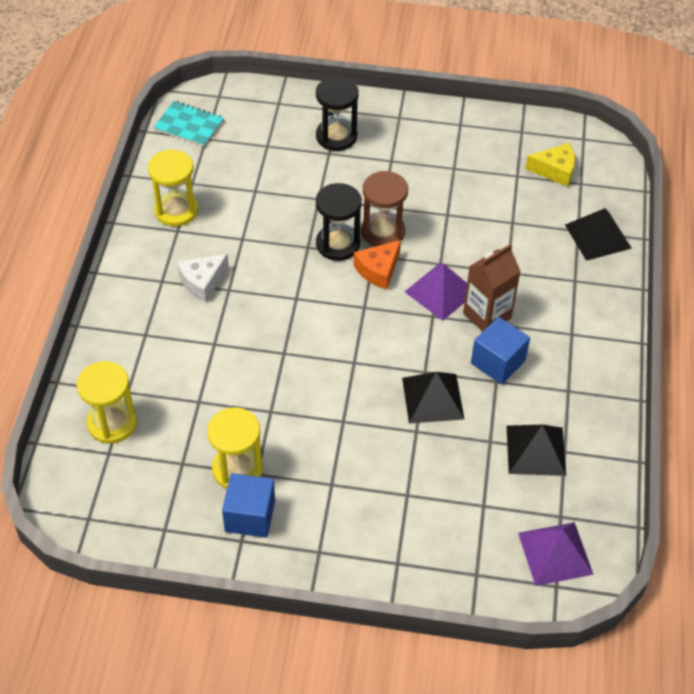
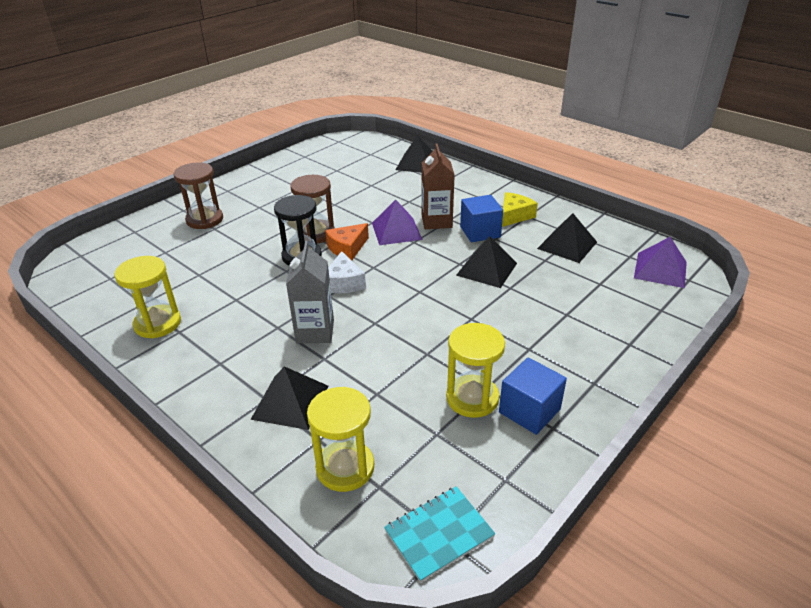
camera: 55 degrees left, 15 degrees down
(152, 352) = (290, 402): none -> black pyramid
(189, 125) = (83, 281): turquoise notebook -> turquoise notebook (439, 534)
(202, 282) = (251, 339): white cheese -> white cheese (344, 283)
(241, 318) = (315, 331): none -> grey carton
(336, 136) = (204, 220): black hourglass -> brown hourglass
(378, 270) = (347, 248): orange cheese -> orange cheese turned 60 degrees clockwise
(555, 170) = (349, 157): yellow cheese -> yellow cheese (514, 216)

